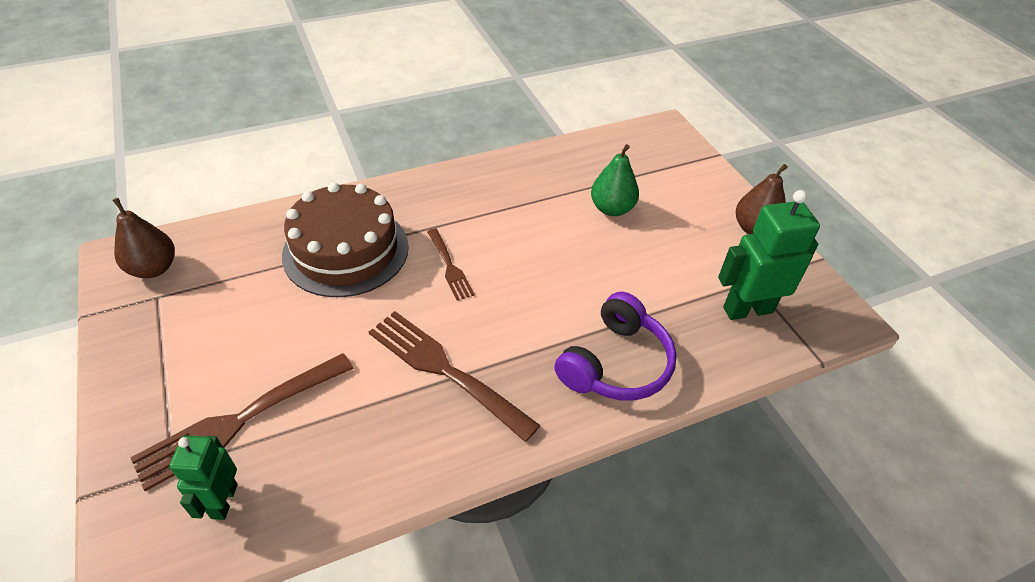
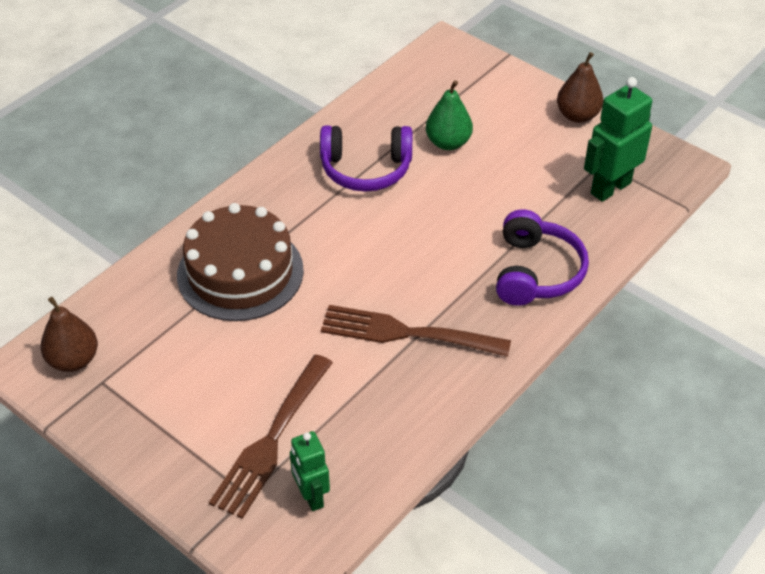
camera: 25 degrees left, 0 degrees up
(449, 266) = (345, 249): brown fork -> none
(521, 204) = (366, 169): none -> purple headphones

